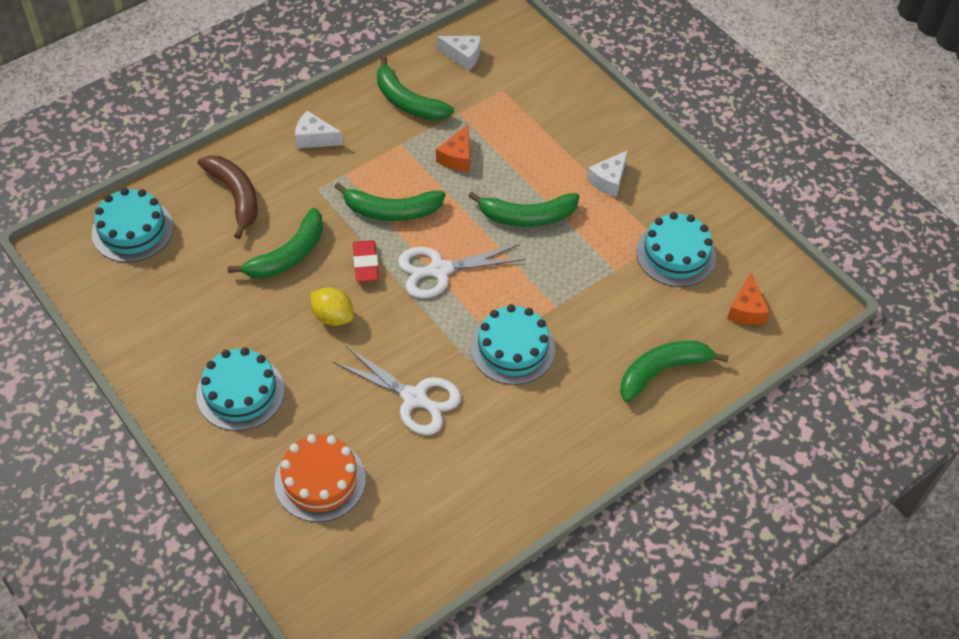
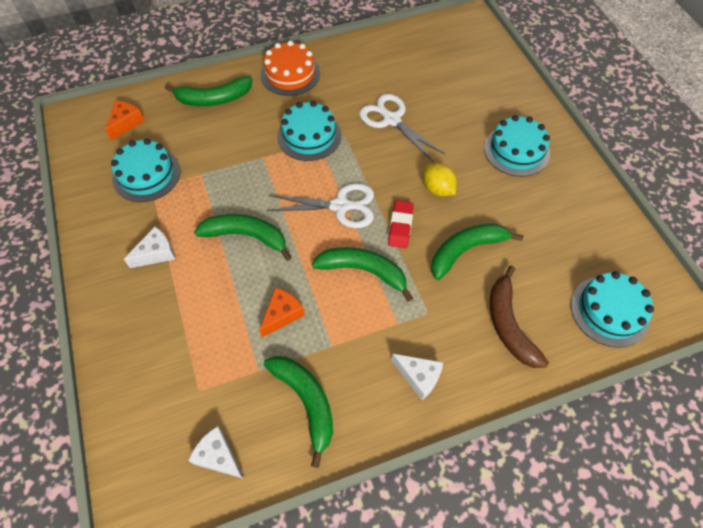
camera: 160 degrees left, 5 degrees up
(320, 480) = (467, 87): orange cake -> orange cake (290, 74)

